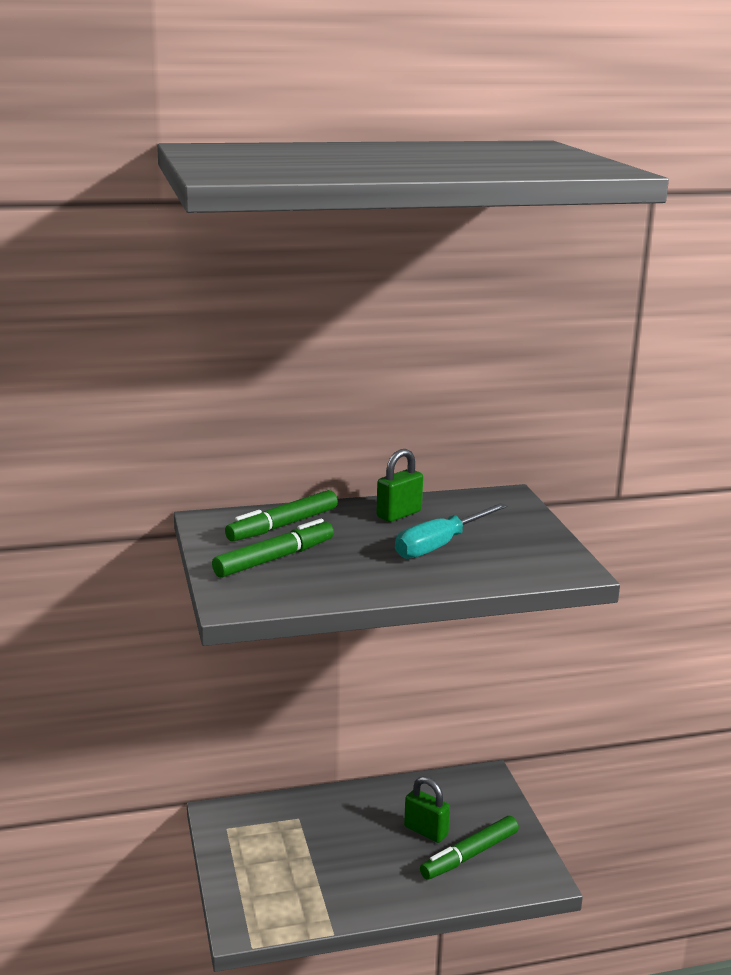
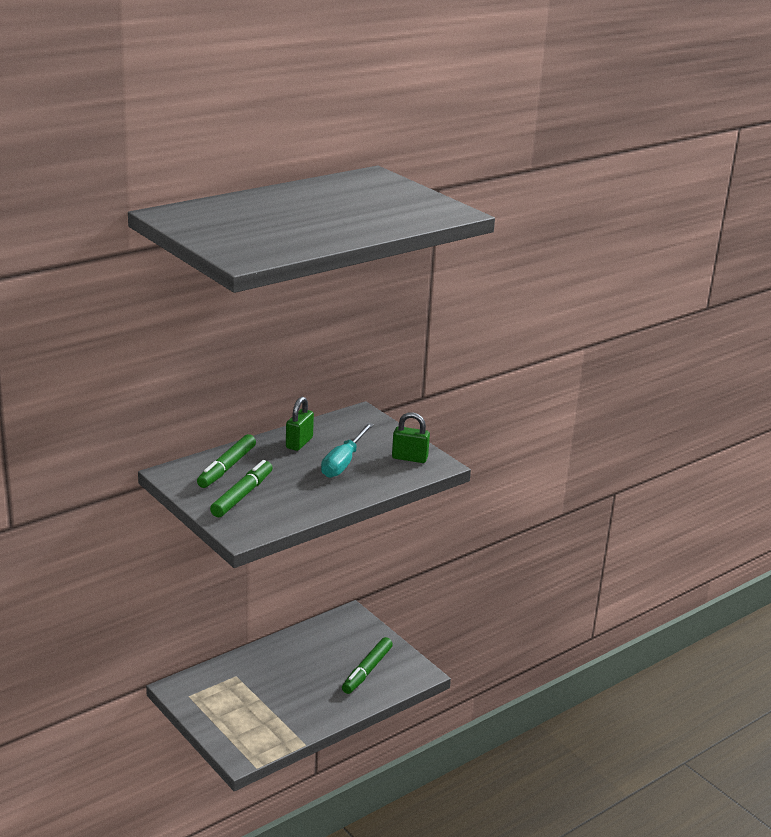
camera: 25 degrees left, 5 degrees up
(426, 831) = (329, 662): green padlock -> green padlock (409, 458)

